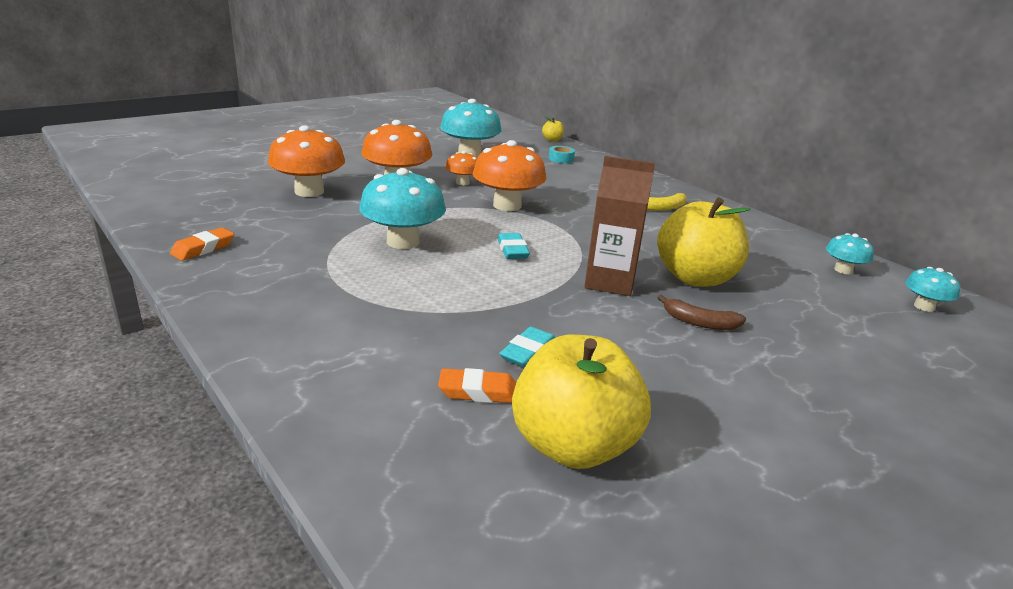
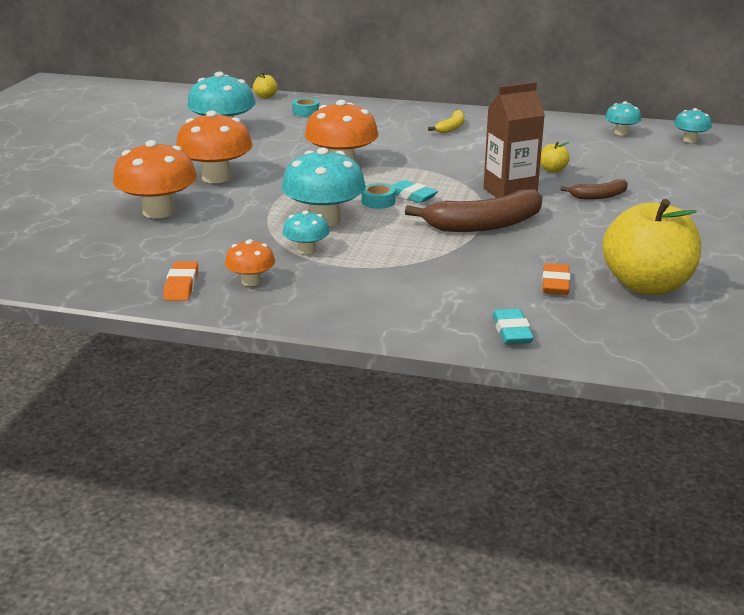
camera: 35 degrees left, 0 degrees up
(339, 259) = (306, 250): none -> turquoise mushroom
(462, 182) = (270, 159): orange mushroom -> orange mushroom (251, 281)
(475, 244) = (378, 201): none -> turquoise tape
(478, 392) = (555, 284): orange eraser -> orange eraser turned 45 degrees counterclockwise
(526, 301) = (484, 225): none -> brown banana
(528, 352) = (541, 252): turquoise eraser -> turquoise eraser (512, 332)
(695, 278) = (552, 170): yellow apple -> yellow apple, size x0.41

